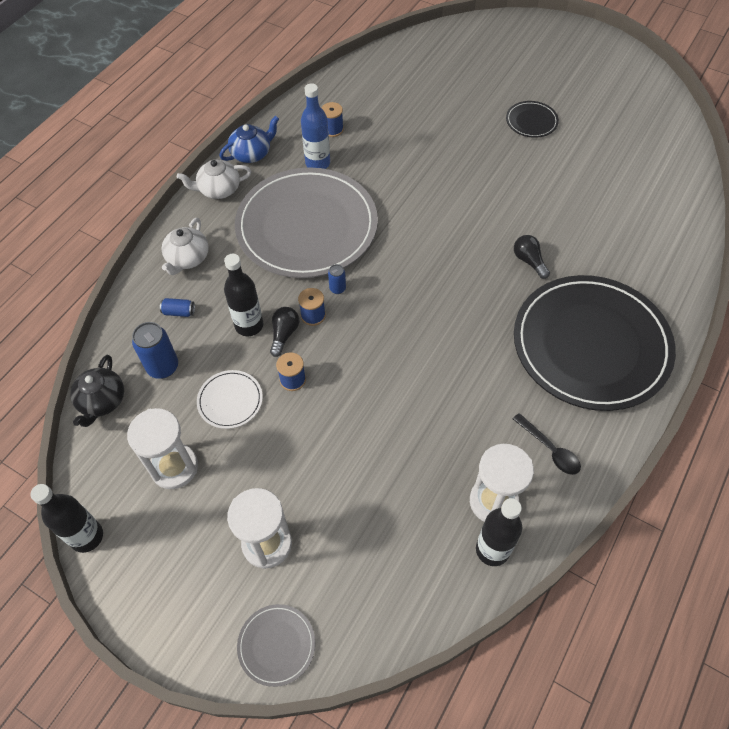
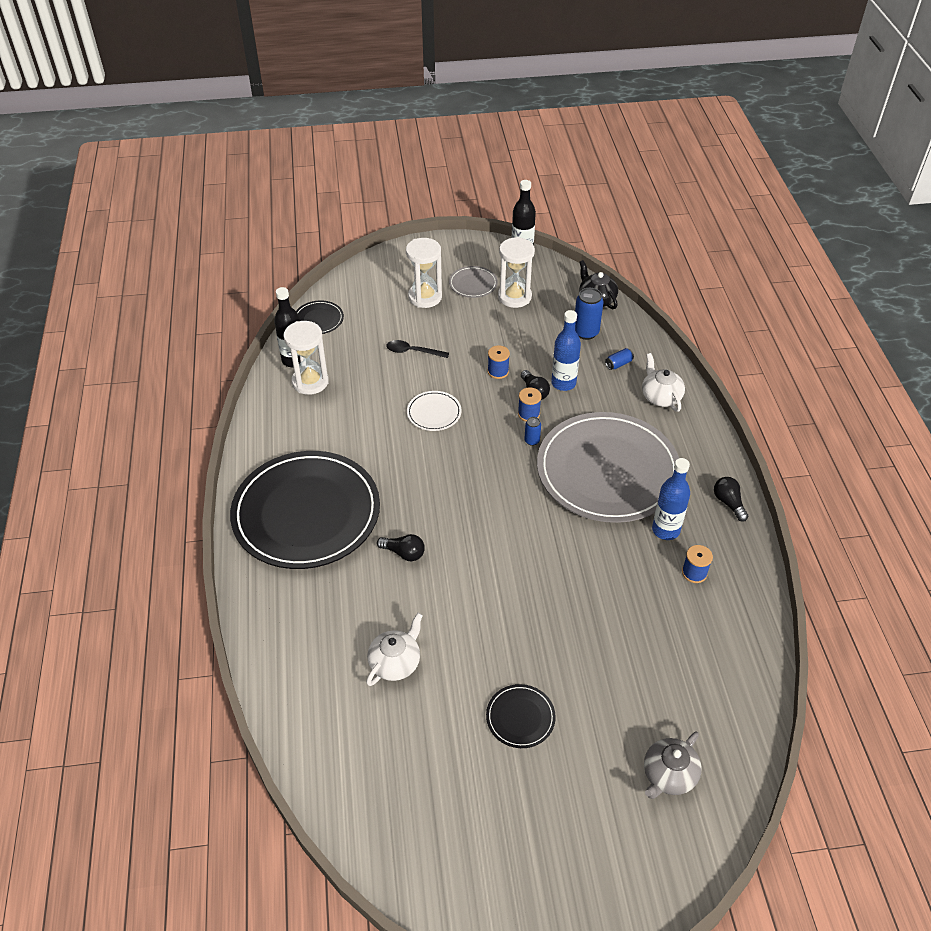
camera: 140 degrees right, 10 degrees down
(219, 189) = (710, 457): white teapot -> white teapot (395, 662)
(230, 400) = (523, 340): white plate -> white plate (434, 413)
(249, 325) = (563, 383): black bottle -> blue bottle
(252, 153) = (728, 503): blue teapot -> black light bulb
(276, 645) = (378, 269): grey plate -> grey plate (473, 284)
(419, 601) = (318, 319): none -> black plate
(470, 56) = (668, 775): none -> grey teapot
(550, 449) = (292, 428): black spoon -> black spoon (412, 351)

